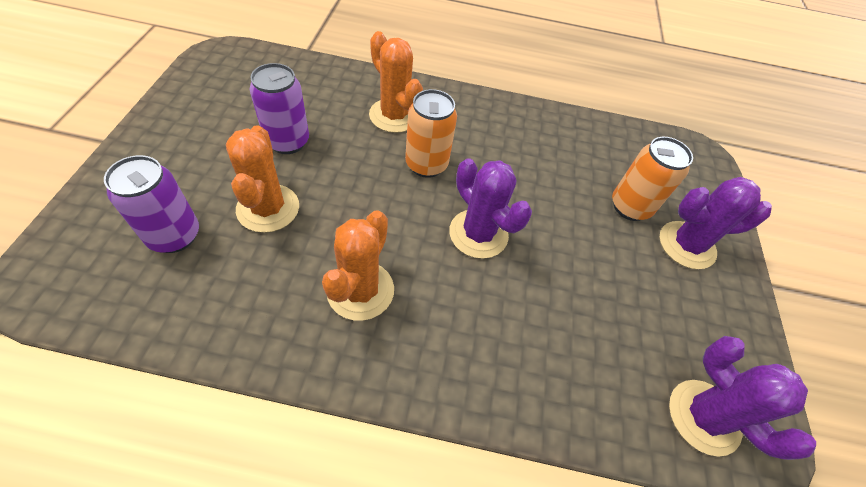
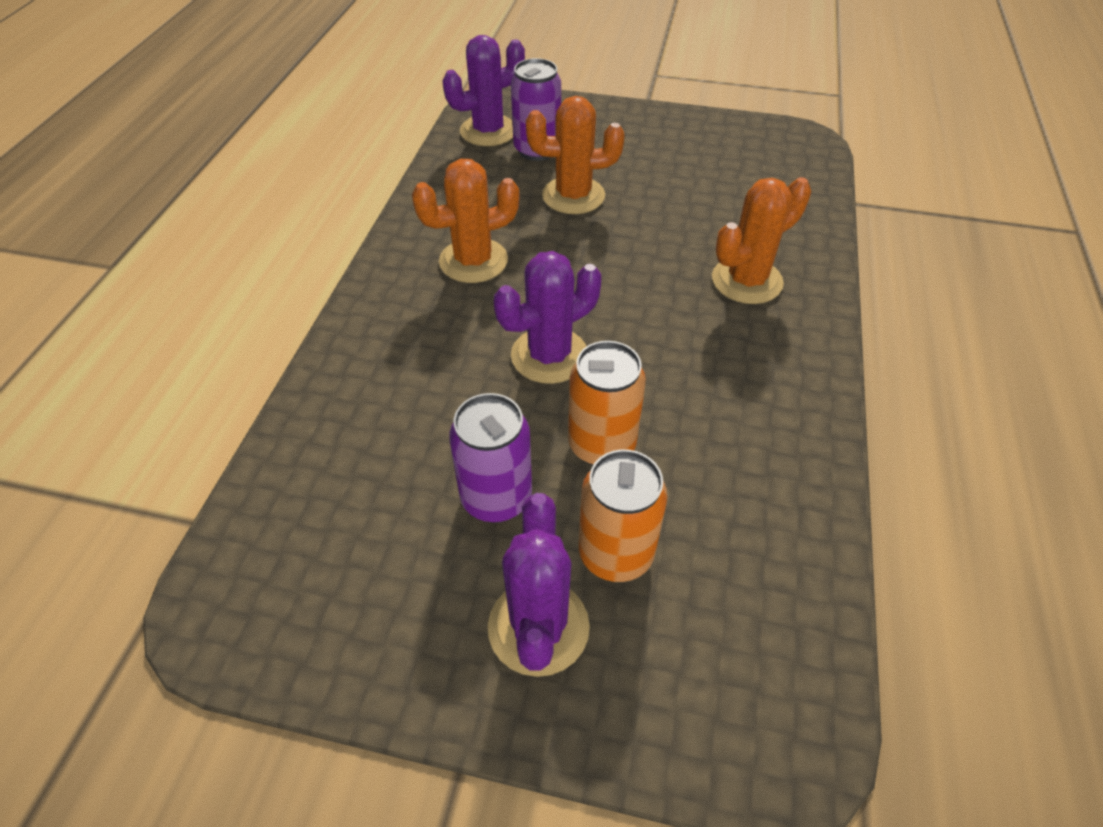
camera: 100 degrees right, 5 degrees down
(288, 142) = (671, 199): purple can -> purple can (496, 498)
(360, 290) = (473, 261): orange cactus -> orange cactus turned 45 degrees counterclockwise
(426, 164) = (660, 311): orange can -> orange can (601, 445)
(704, 417) = (268, 556): purple cactus -> purple cactus (488, 131)

